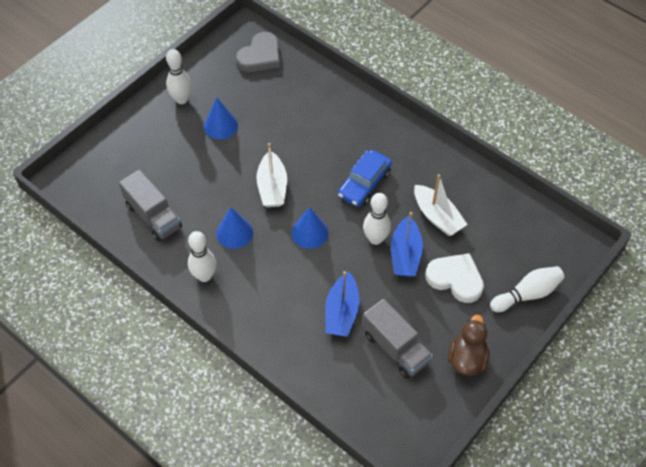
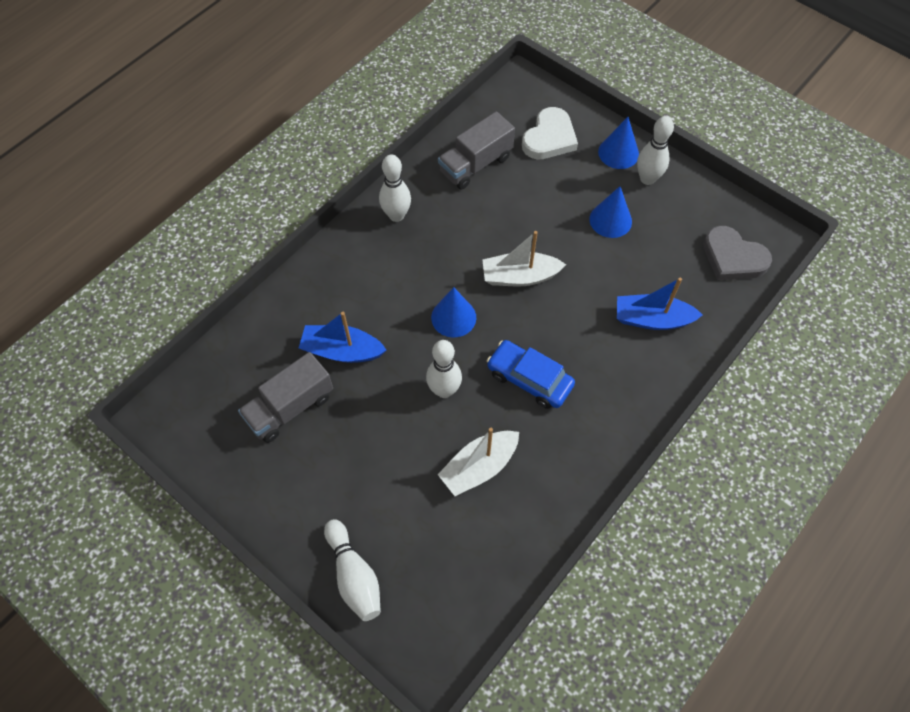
camera: 90 degrees right, 5 degrees up
(234, 233) = (453, 241): blue cone -> blue cone (618, 153)
(405, 254) = (420, 424): blue boat -> blue boat (652, 319)
(455, 279) = (382, 484): white heart -> white heart (549, 138)
(467, 359) = (267, 489): brown duck -> none

